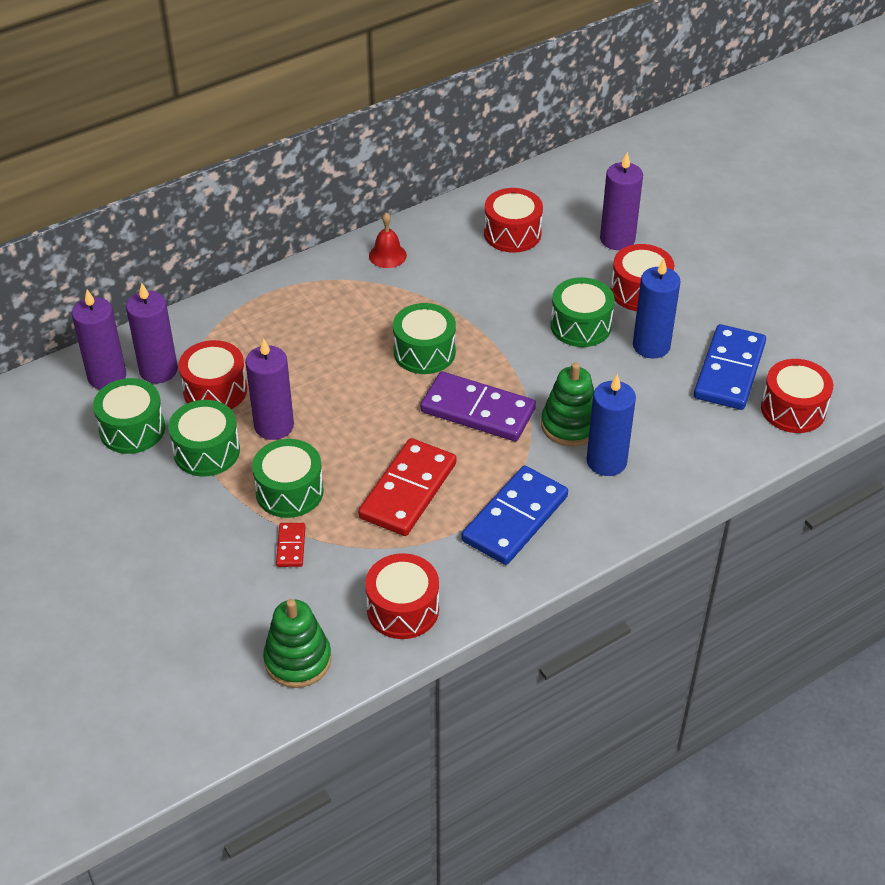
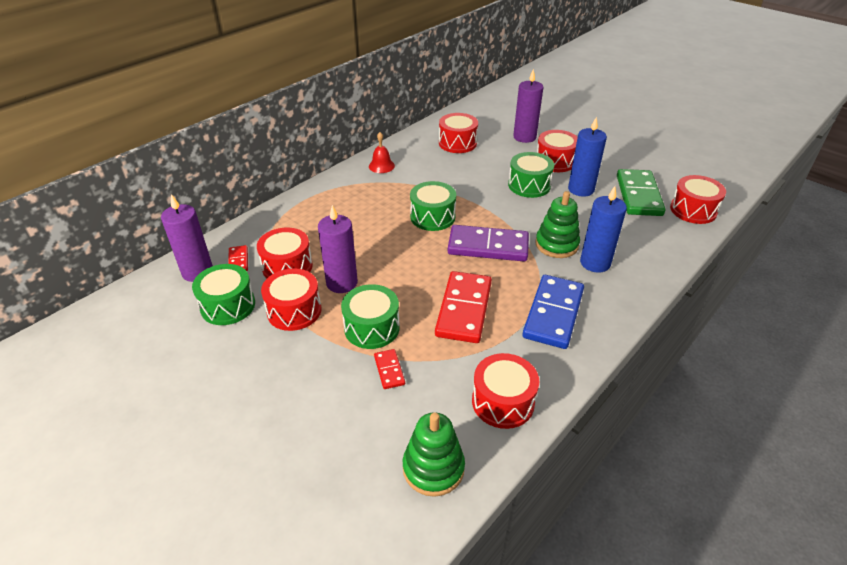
camera: 15 degrees left, 5 degrees down
(158, 370) = (238, 261): purple candle -> red domino
(206, 451) = (294, 311): green drum -> red drum
(729, 371) = (639, 195): blue domino -> green domino

